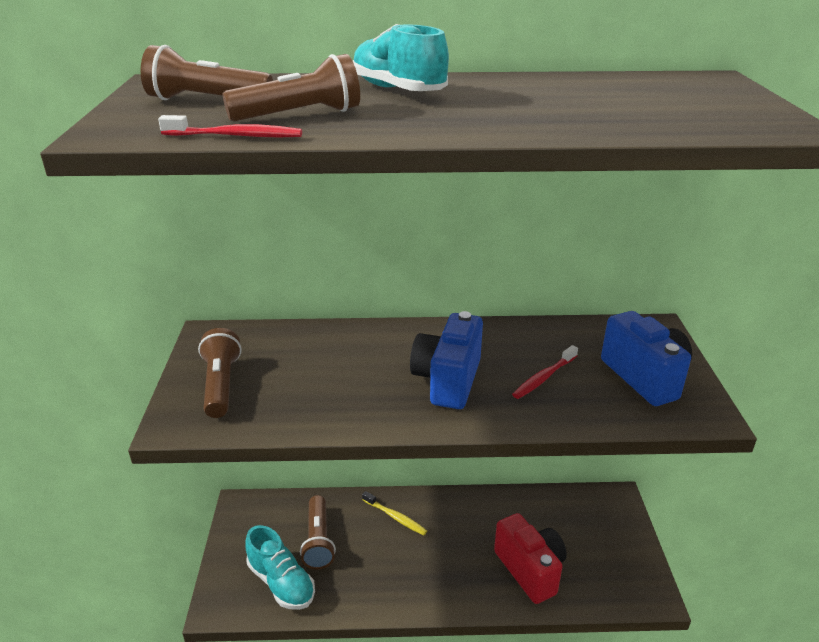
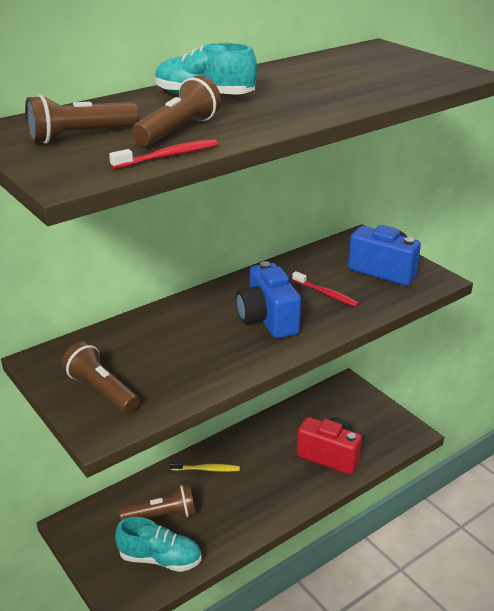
camera: 35 degrees left, 0 degrees up
(318, 541) = (162, 515): brown flashlight -> brown flashlight turned 60 degrees counterclockwise
(544, 377) = (326, 294): red toothbrush -> red toothbrush turned 60 degrees counterclockwise

